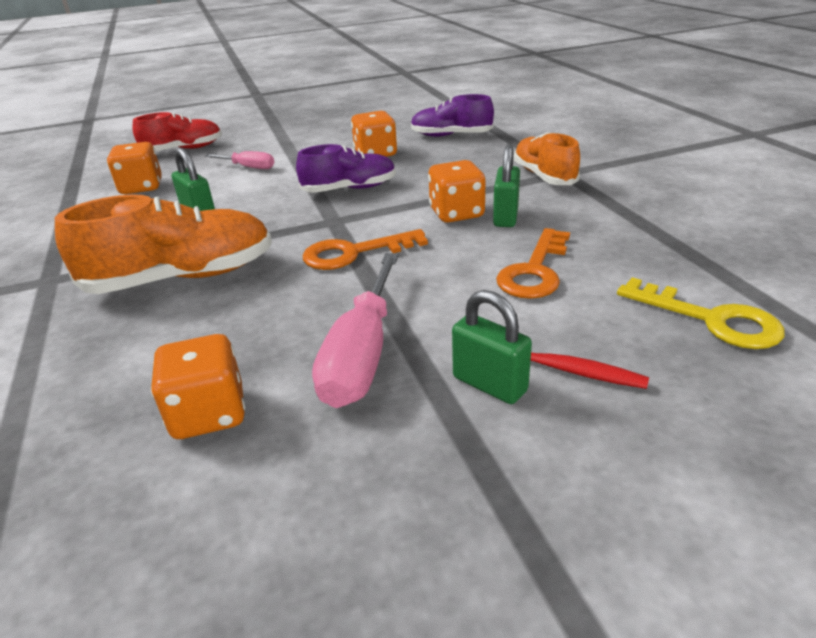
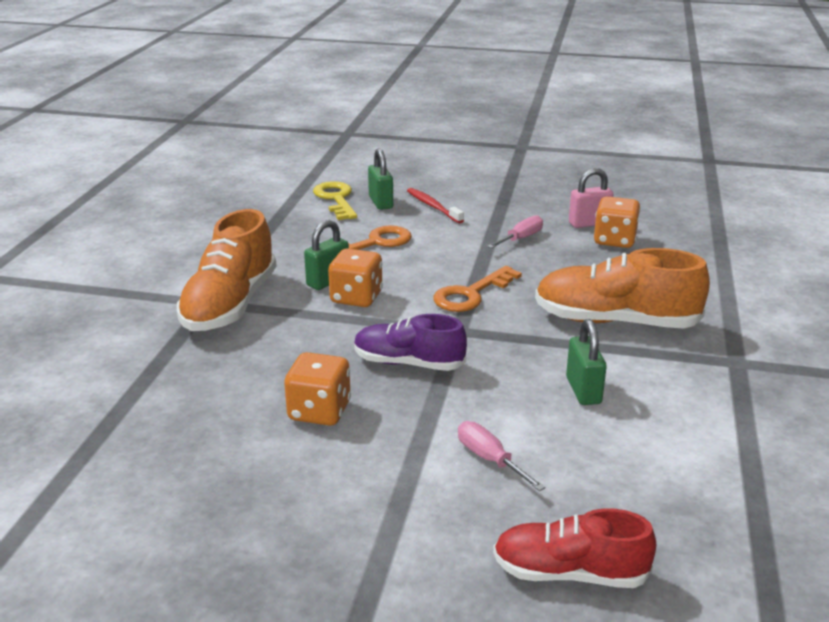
camera: 150 degrees left, 5 degrees down
(141, 187) = (649, 479): orange dice -> none
(269, 443) = (589, 223): none -> pink padlock
(354, 253) = (471, 294): orange key -> orange key turned 120 degrees clockwise
(362, 355) = (521, 238): pink screwdriver -> pink screwdriver, size x0.55
(451, 136) = (194, 406): purple shoe -> none
(489, 384) = (472, 211): green padlock -> green padlock (381, 202)
(544, 176) = (230, 305): orange shoe -> orange shoe, size x1.53

